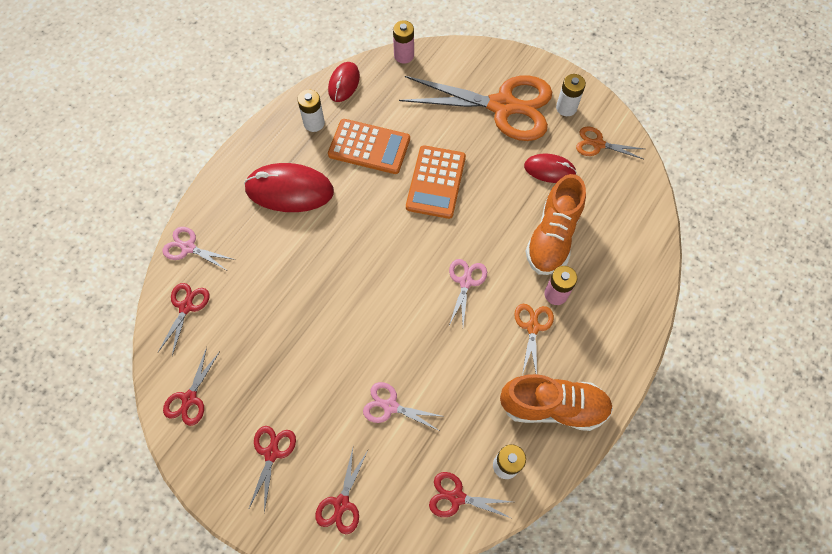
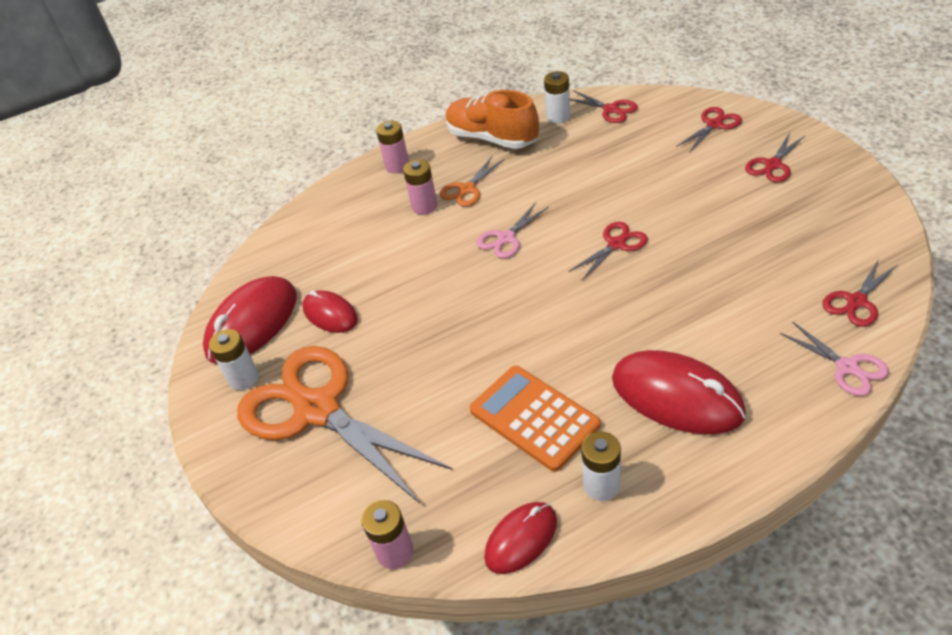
camera: 145 degrees left, 20 degrees down
(189, 399) = (858, 220): red scissors -> red scissors (616, 244)
(390, 406) = (640, 169): pink scissors -> none
(436, 182) = (472, 343): orange calculator -> none
(552, 237) = (386, 251): orange shoe -> none
(598, 144) = (252, 323): orange scissors -> red mouse
(617, 336) = (397, 166): none -> pink battery

